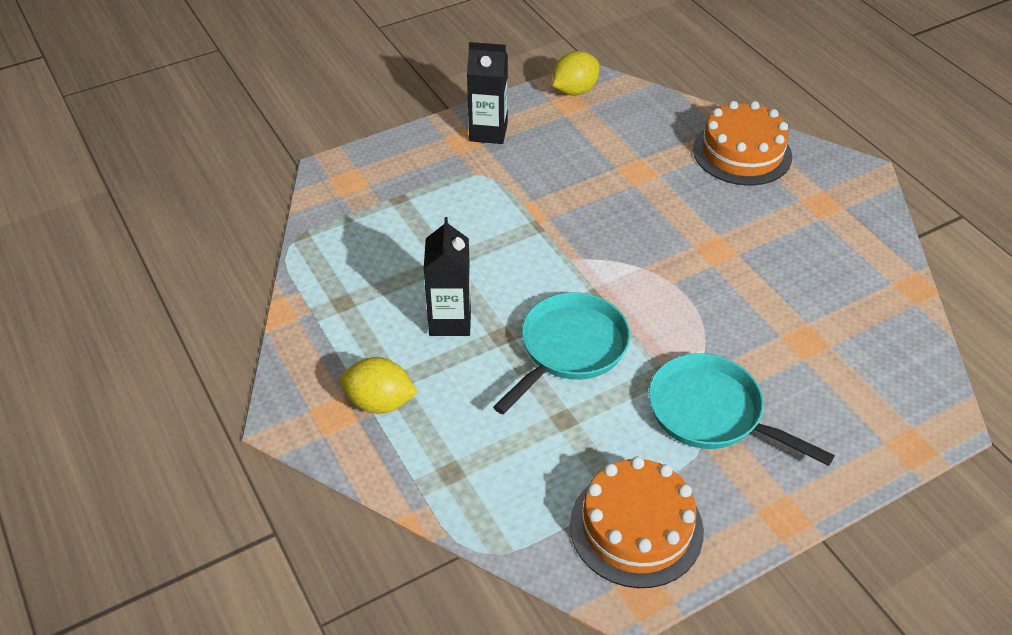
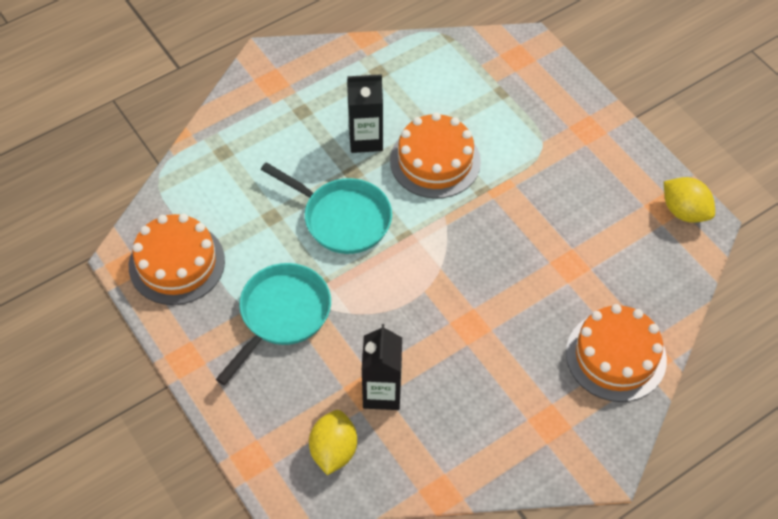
camera: 85 degrees right, 10 degrees up
(380, 402) = (283, 106): yellow lemon -> yellow lemon (333, 451)
(488, 132) = (604, 147): black carton -> black carton (382, 393)
(491, 261) = (435, 161): none -> orange cake

